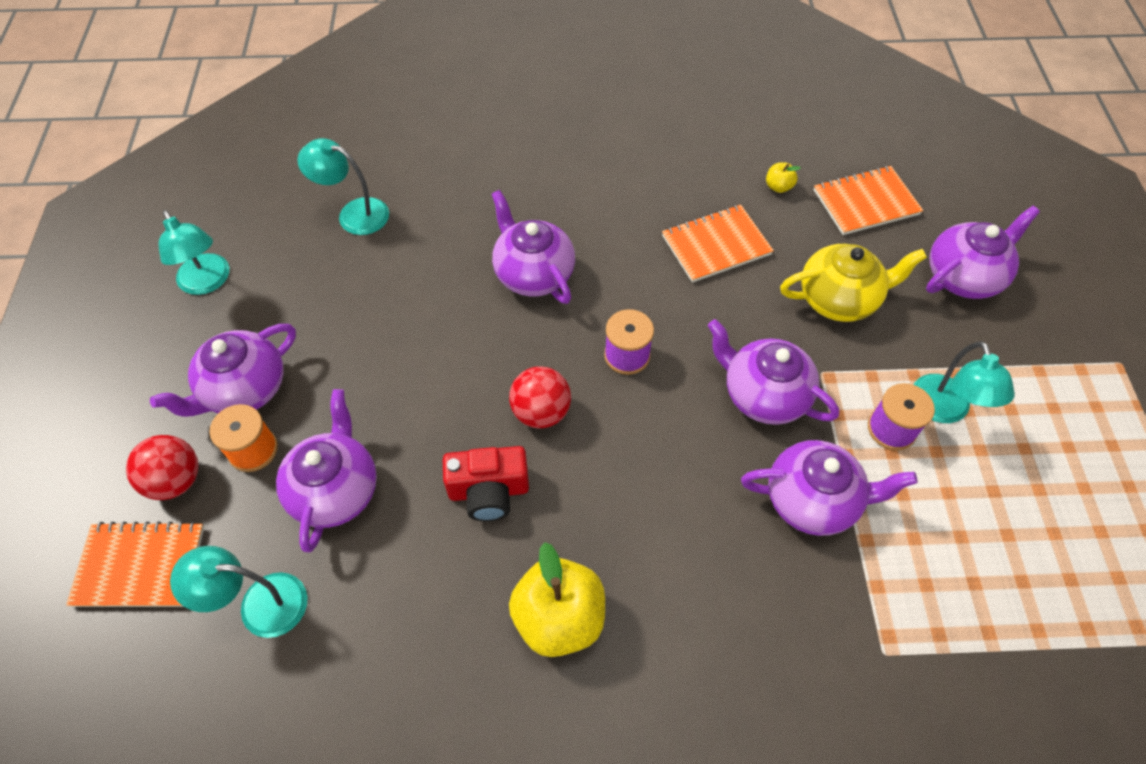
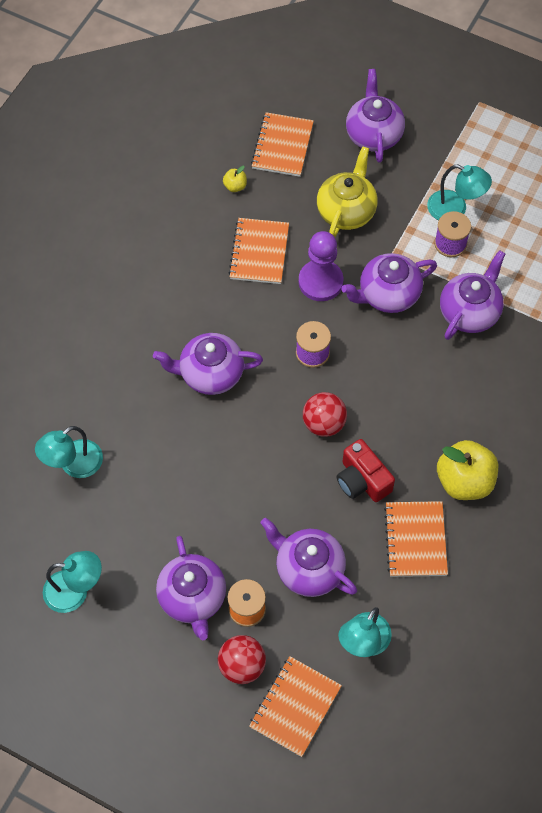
camera: 60 degrees left, 5 degrees up
(438, 597) = (415, 540): none -> orange notebook
(489, 491) = (362, 480): red camera -> red camera turned 120 degrees clockwise
(725, 319) = (320, 282): none -> purple pawn

